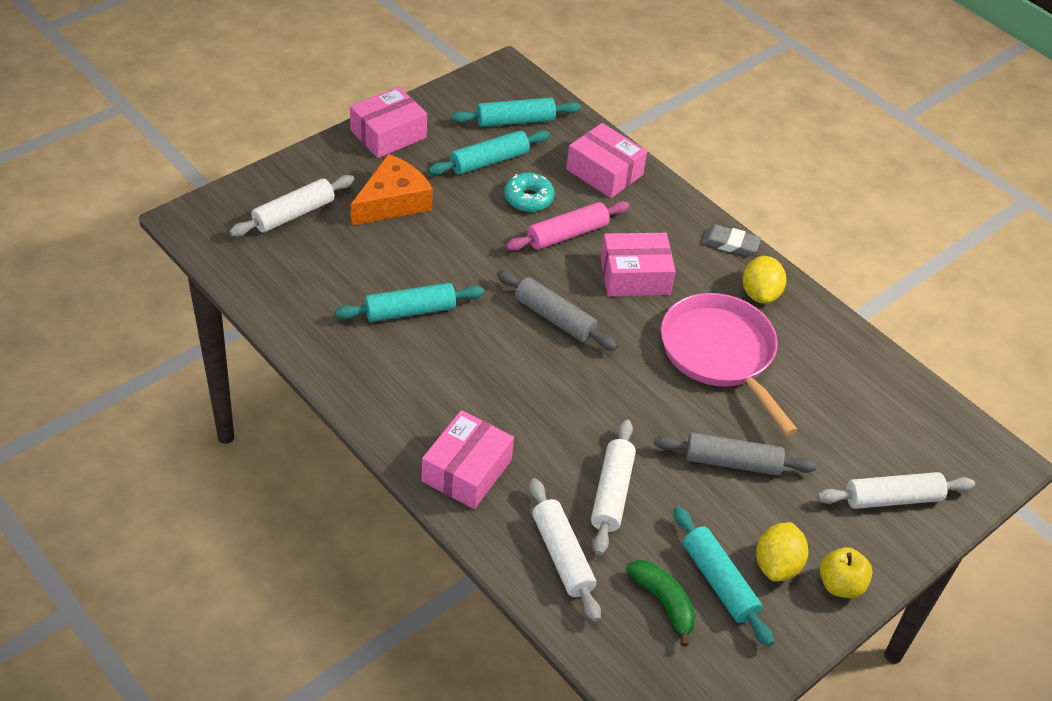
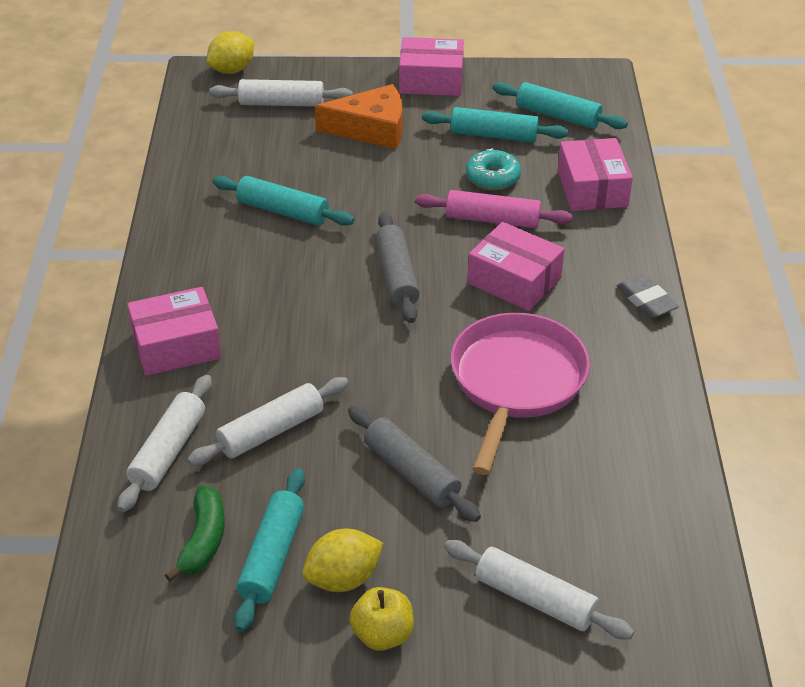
camera: 45 degrees right, 5 degrees down
(760, 294) = (623, 355): yellow lemon -> yellow lemon (232, 70)

